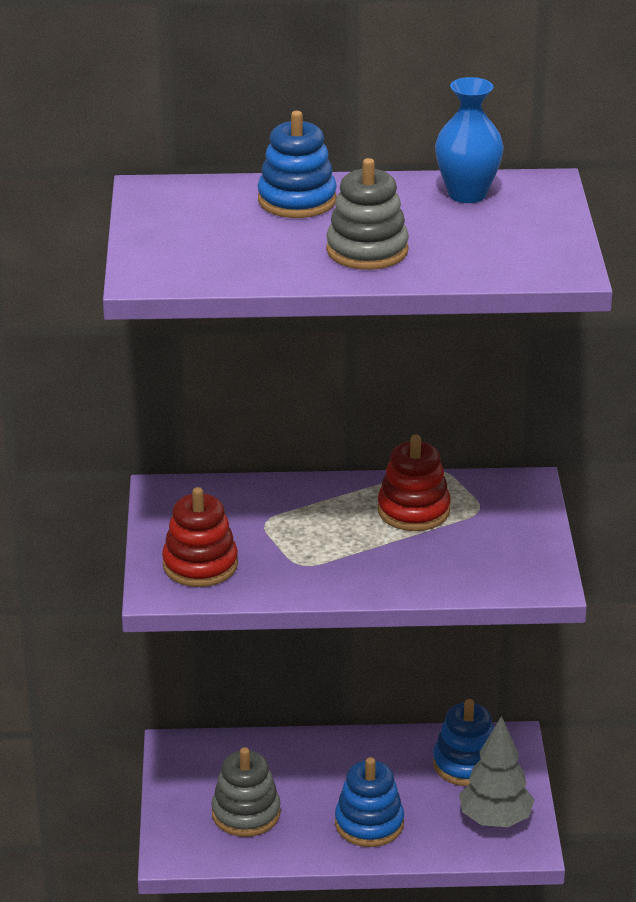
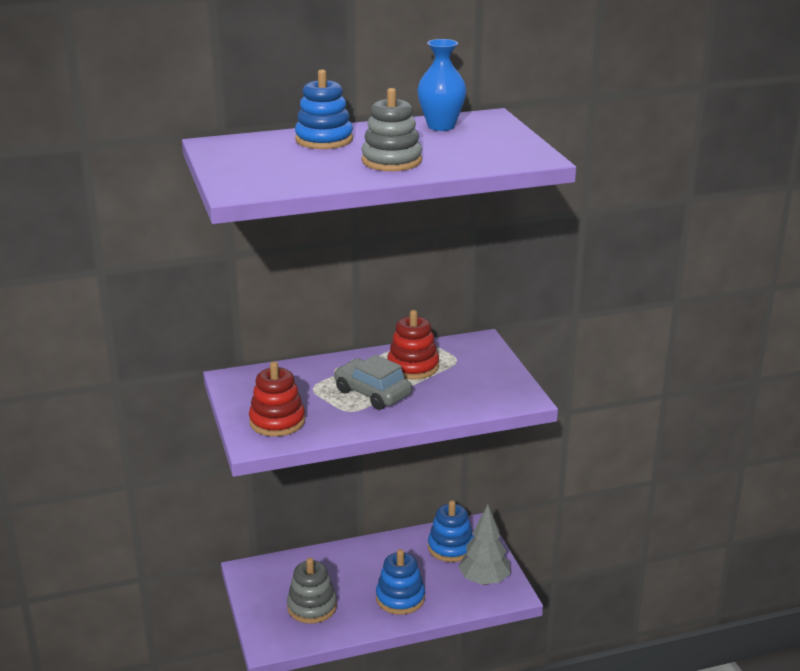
camera: 15 degrees left, 5 degrees down
(342, 542) = (372, 393): none -> grey car

